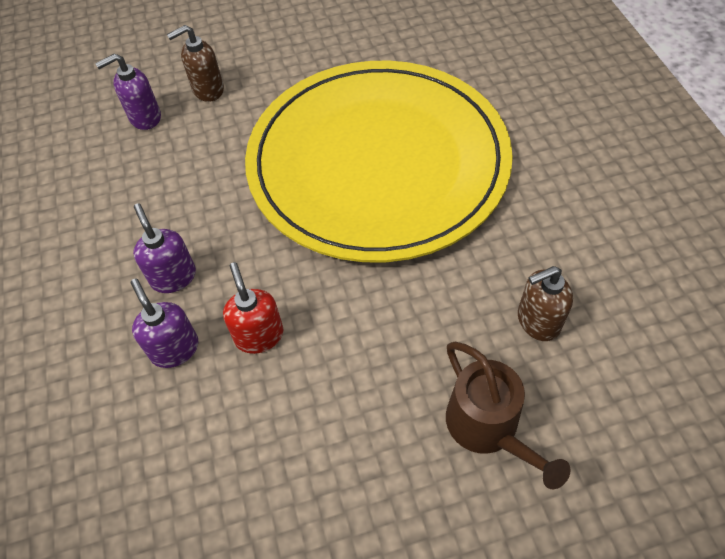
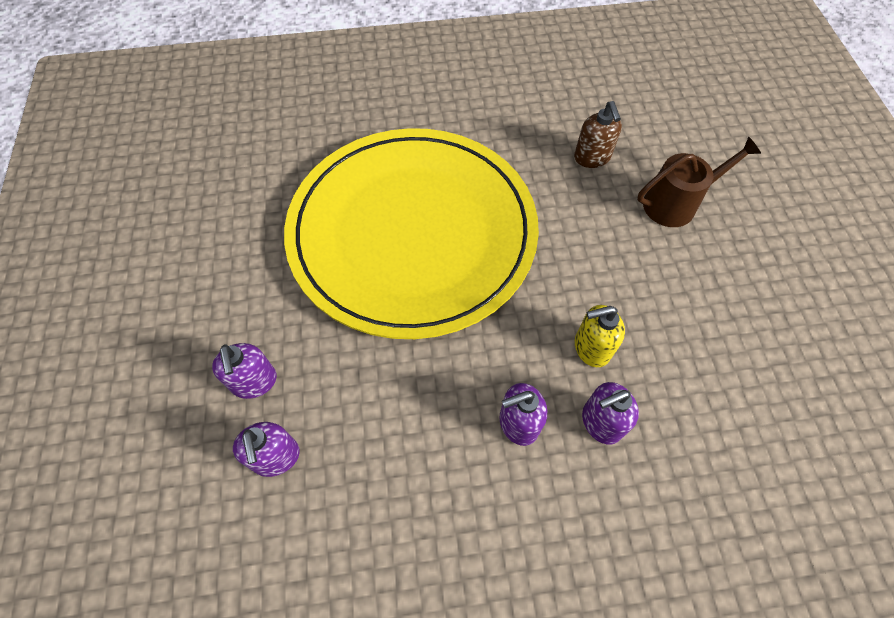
camera: 85 degrees left, 5 degrees up
(208, 90) = (254, 382): brown soap dispenser -> purple soap dispenser
(259, 335) = (591, 348): red soap dispenser -> yellow soap dispenser

